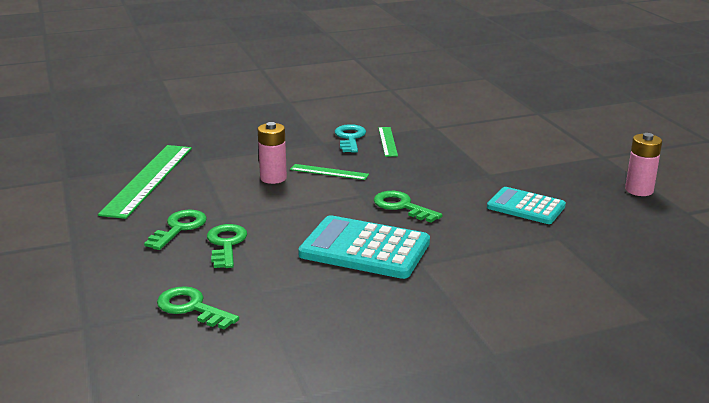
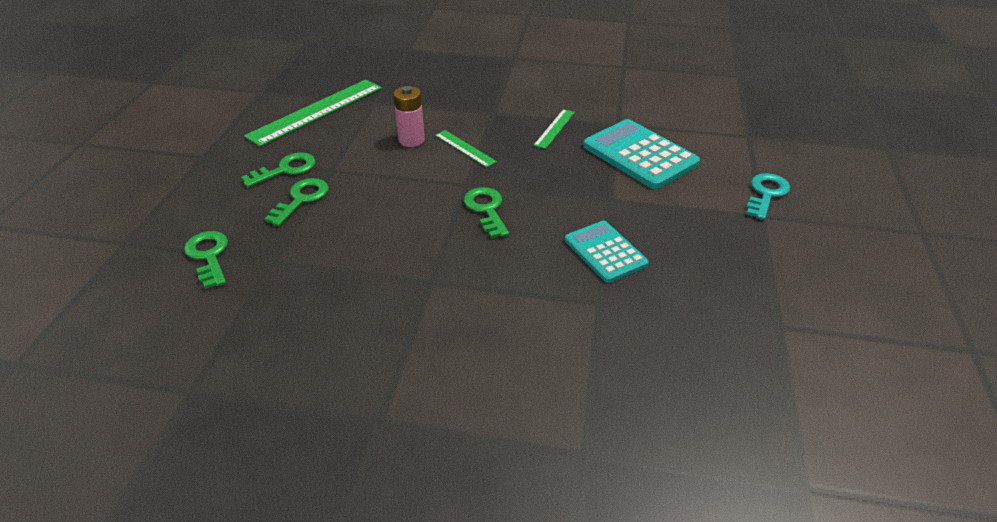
camera: 30 degrees right, 15 degrees up
(350, 138) = (524, 114): turquoise key -> turquoise key (766, 194)
(364, 249) = (402, 246): turquoise calculator -> turquoise calculator (639, 155)
(639, 190) = (755, 274): pink battery -> none

